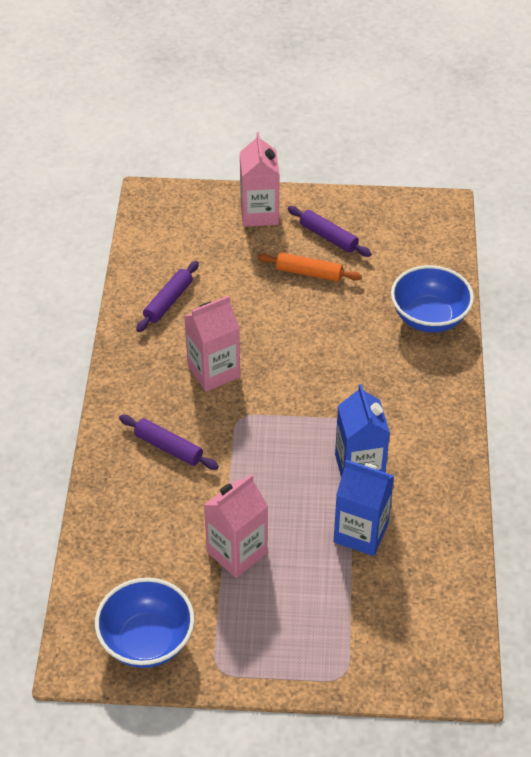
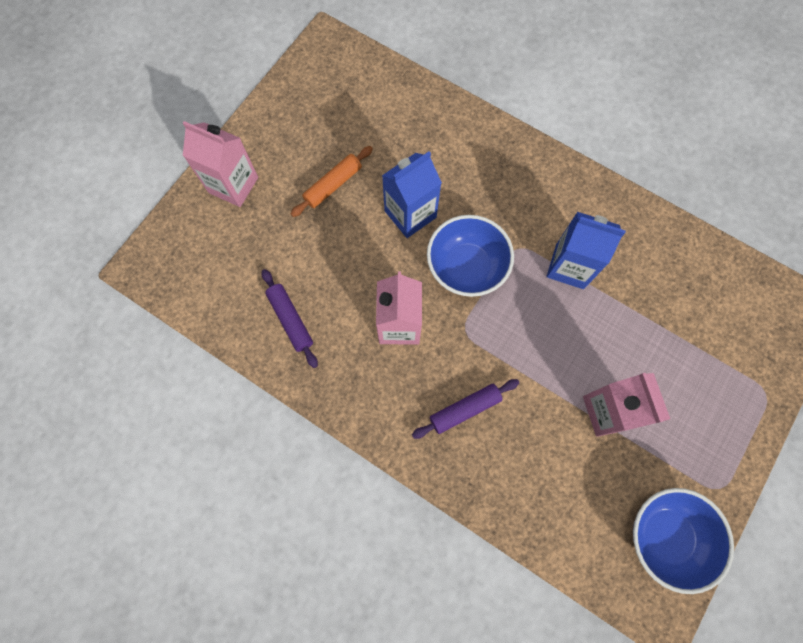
camera: 60 degrees left, 25 degrees up
(328, 237) = (301, 146): purple rolling pin -> none
(361, 533) = (636, 302): blue carton -> blue carton (410, 214)
(429, 318) = (442, 124): blue bowl -> blue bowl (466, 267)

